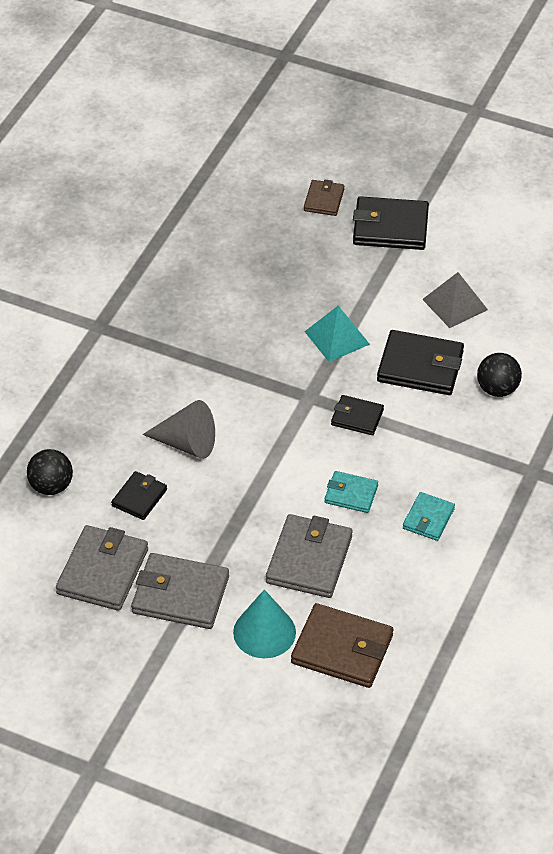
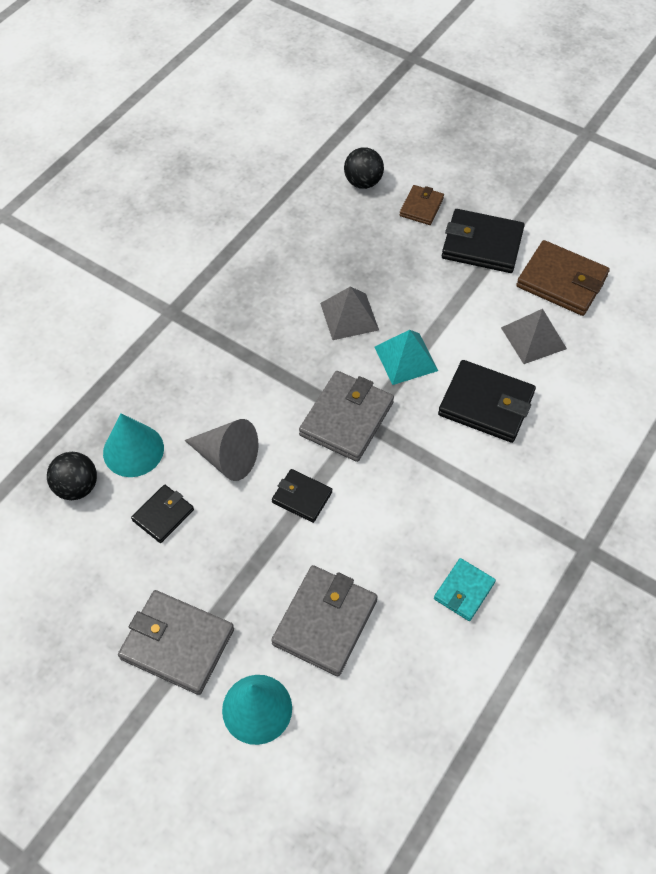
camera: 10 degrees right, 10 degrees up
(96, 449) = (133, 450): none -> turquoise cone
(102, 571) = (102, 600): grey wallet -> grey wallet (346, 418)
(274, 308) = (349, 316): none -> grey pyramid
(342, 649) = (338, 747): brown wallet -> brown wallet (561, 281)
(351, 494) = (386, 546): turquoise wallet -> none
(357, 417) = (409, 454): black wallet -> black wallet (302, 497)
(497, 389) = (563, 442): black ball -> black ball (363, 182)

